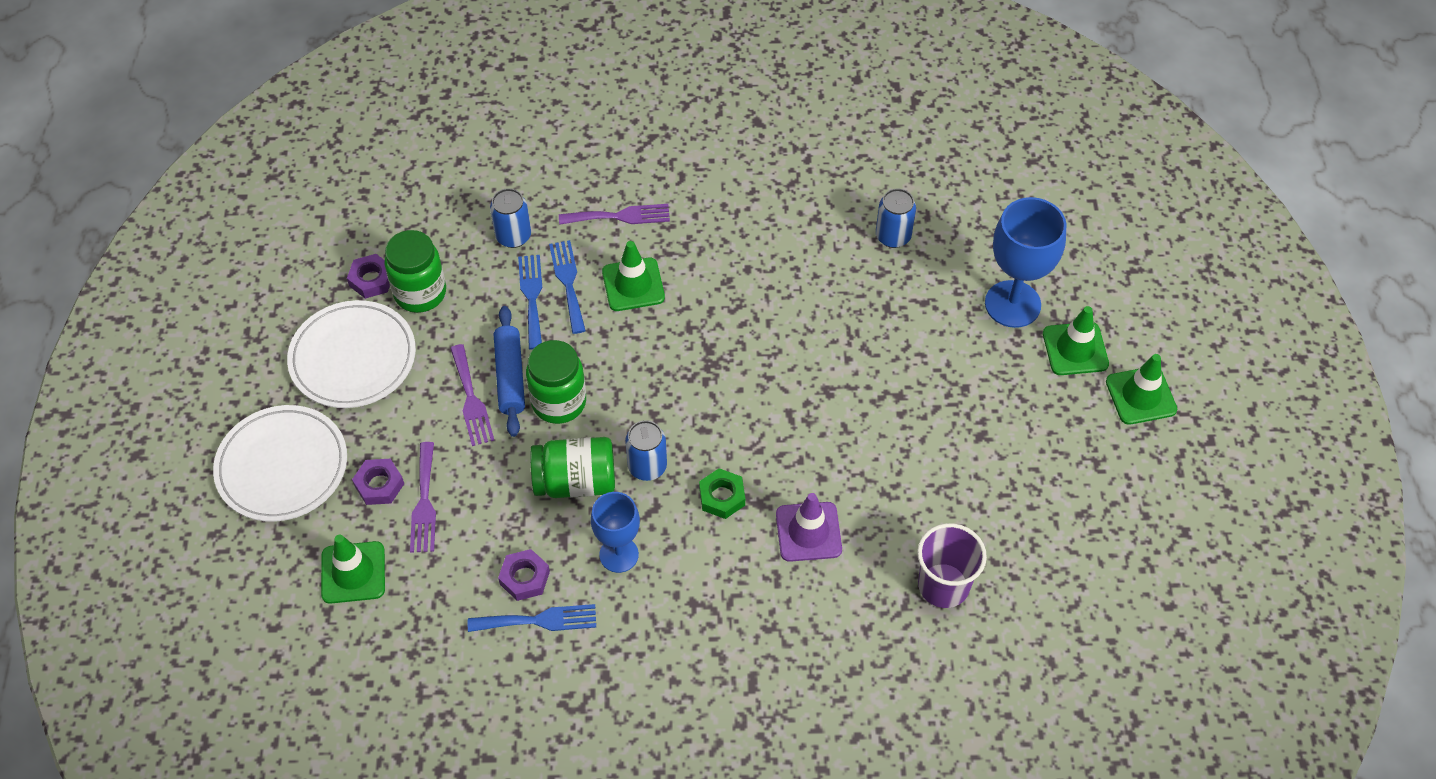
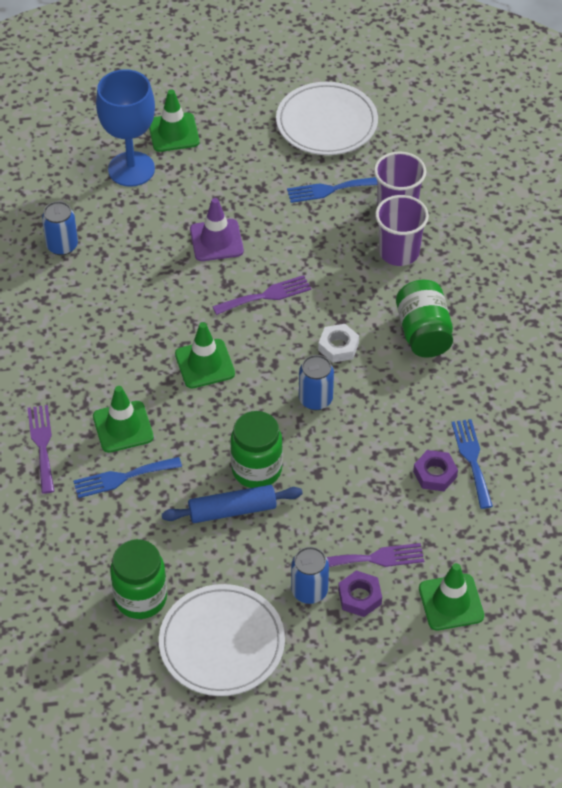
camera: 95 degrees left, 5 degrees down
(282, 466) = (350, 681): white plate -> white plate (326, 123)
(371, 280) = (126, 643): purple nut -> none
(471, 400) = (260, 538): purple fork -> purple fork (266, 295)
(513, 236) = (68, 528): blue can -> blue can (309, 591)
(532, 297) = (141, 504): blue fork -> blue fork (330, 189)
(575, 482) = (337, 448): green jar -> green jar (423, 333)
(619, 554) = (402, 411): blue goblet -> none
(722, 497) = (338, 346): green nut -> white nut
(808, 532) = (363, 290): purple traffic cone -> purple traffic cone (216, 240)
(868, 579) = (399, 252): none -> purple cup
(1141, 396) = (215, 97): green traffic cone -> green traffic cone (204, 364)

